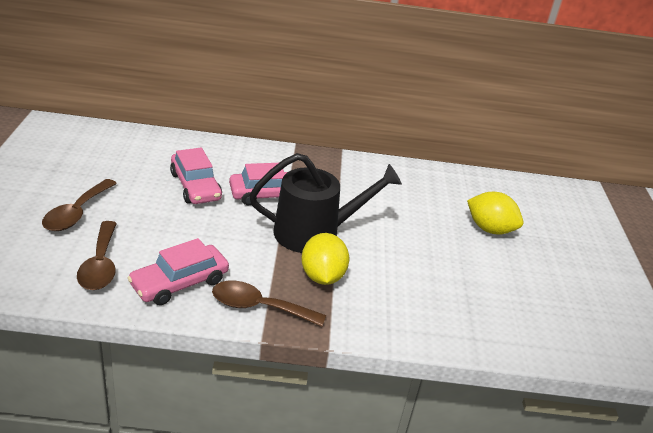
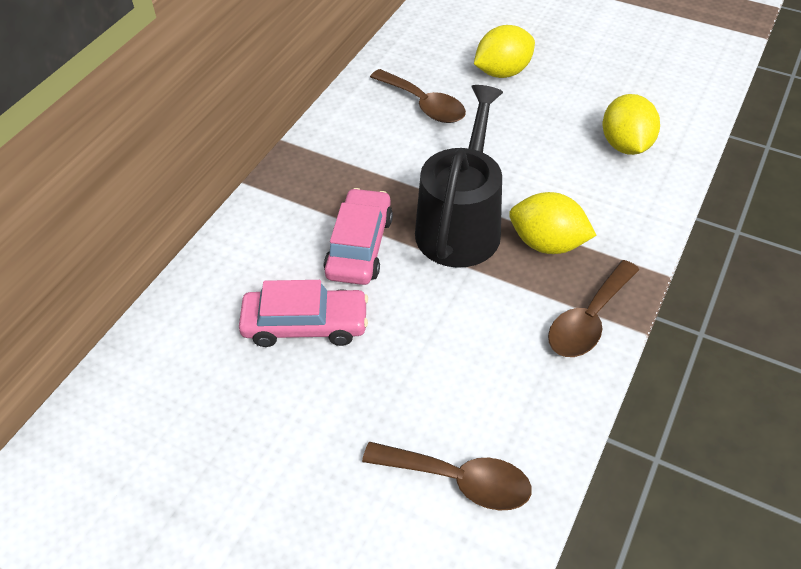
camera: 60 degrees left, 15 degrees up
(77, 213) = (317, 494): brown spoon -> brown spoon (424, 105)
(179, 282) = (522, 392): pink car -> none
(461, 306) = (625, 145): none -> yellow lemon

